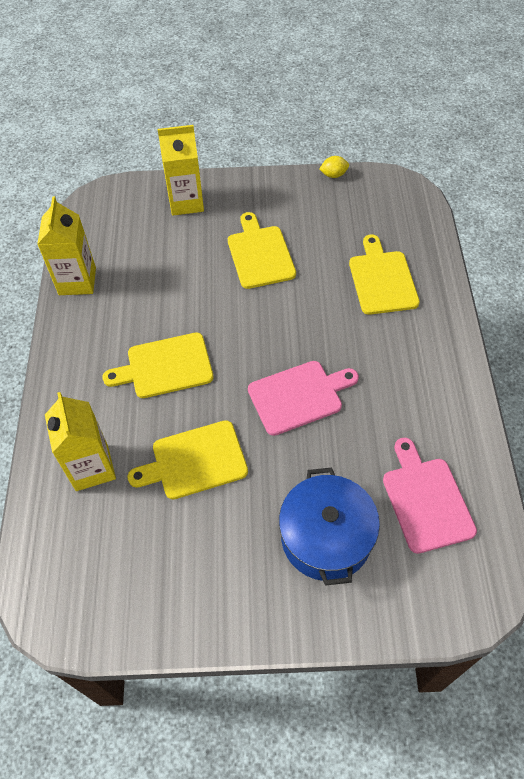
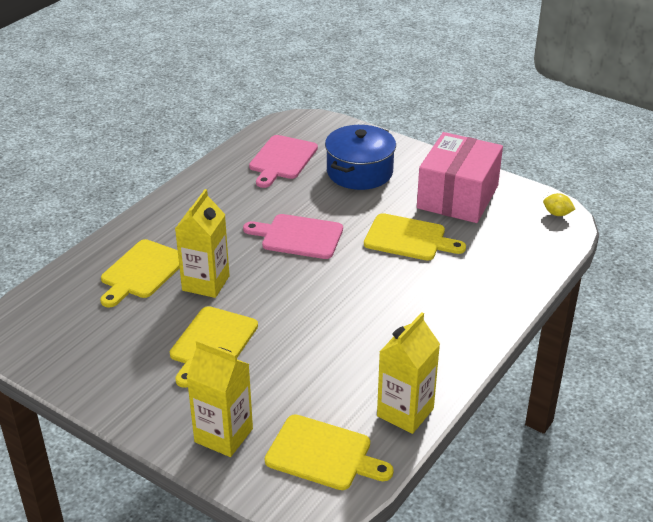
camera: 145 degrees left, 20 degrees down
(92, 468) = (487, 268): yellow carton -> yellow carton (206, 283)
(165, 366) = (380, 301): yellow cutting board -> yellow cutting board (323, 454)
(187, 567) = (458, 197): none -> pink box
(333, 175) = (51, 378): yellow lemon -> yellow lemon (557, 214)

